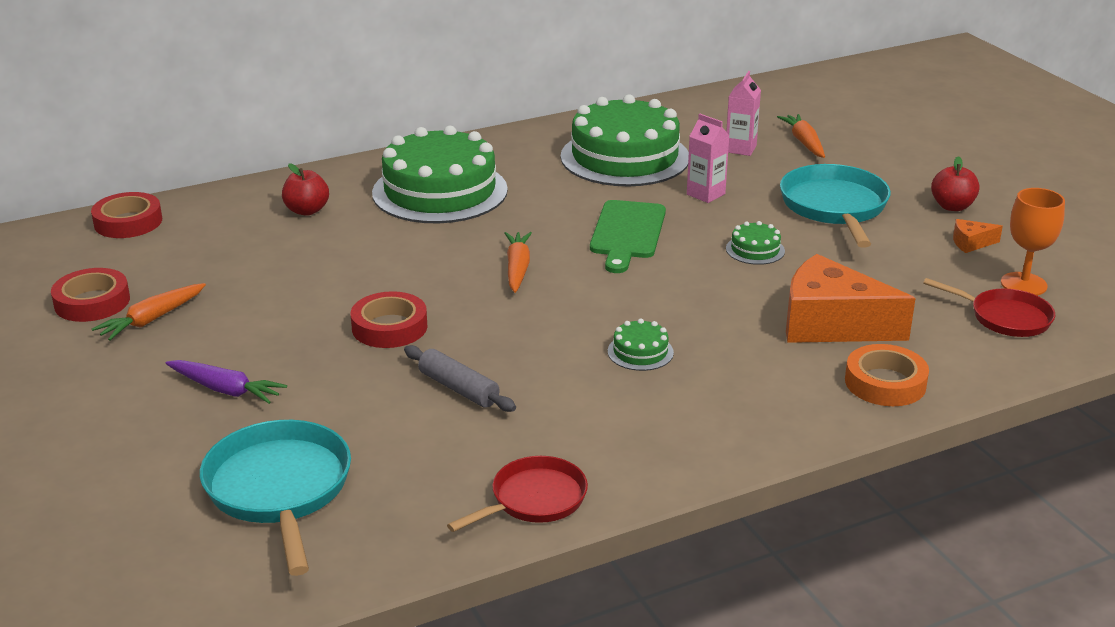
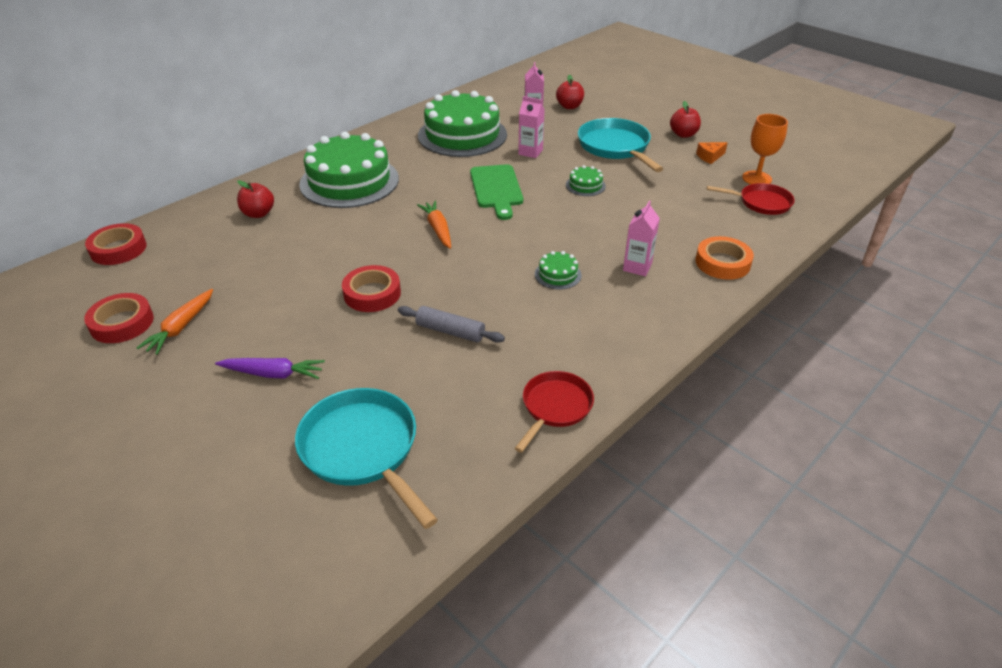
camera: 20 degrees left, 10 degrees up
(756, 364) = (637, 267): none -> pink carton
(804, 142) = (569, 106): orange carrot -> red apple
(831, 324) = (664, 228): orange cheese -> none

